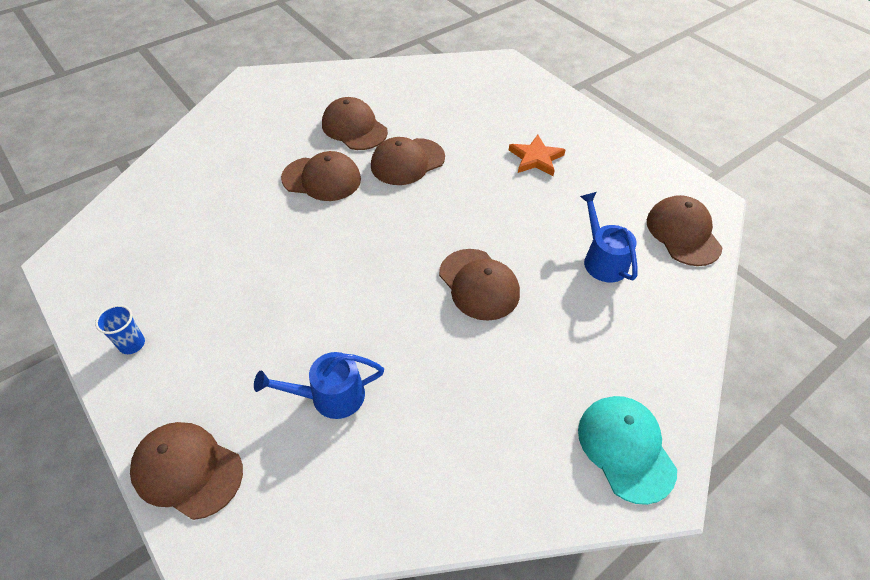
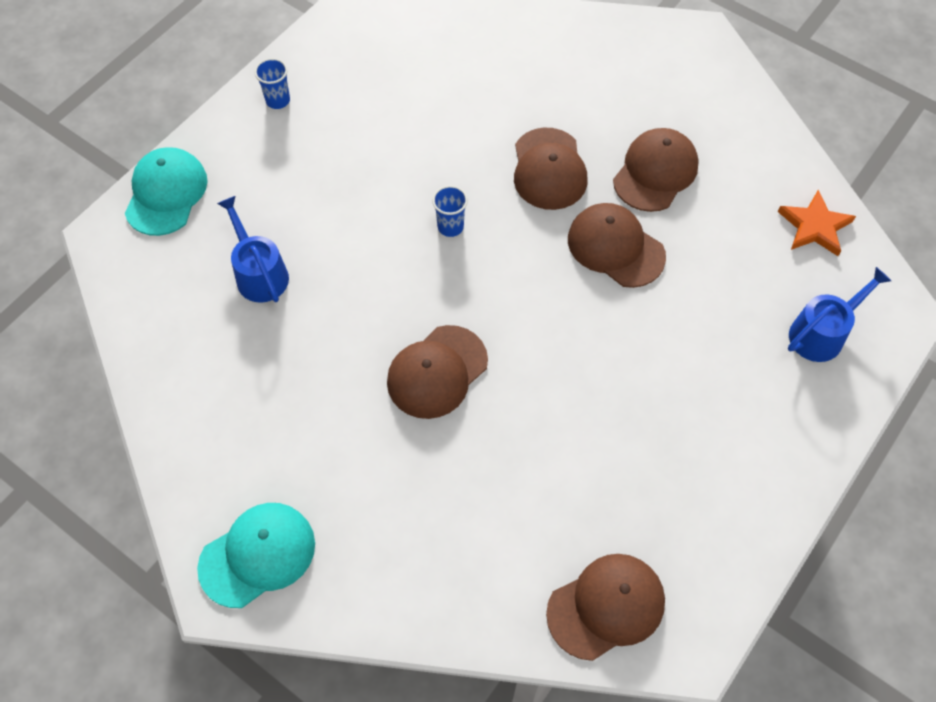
camera: 75 degrees right, 10 degrees up
(187, 470) = (166, 193): brown cap -> turquoise cap
(346, 247) = (450, 227): none -> blue cup
(536, 158) = (686, 396): orange star -> orange star (814, 226)
(602, 260) = (521, 505): blue watering can -> blue watering can (821, 333)

